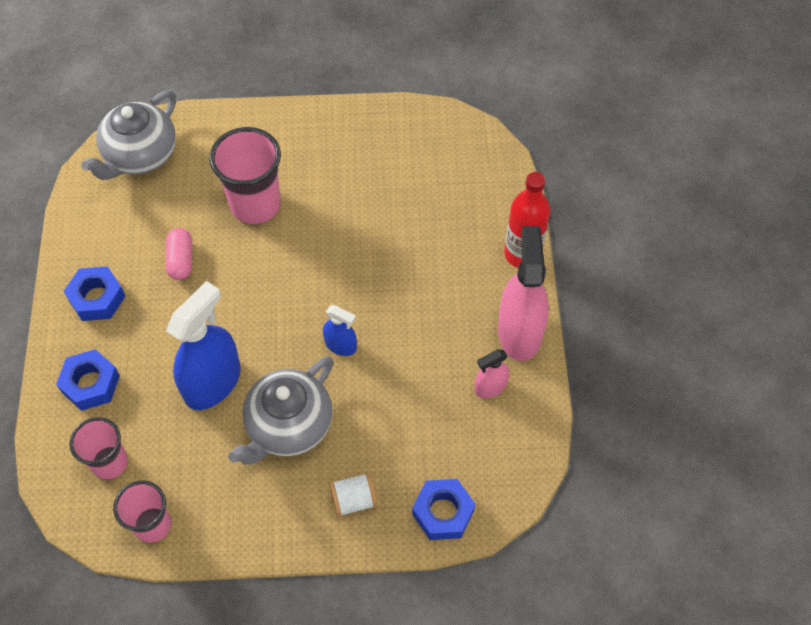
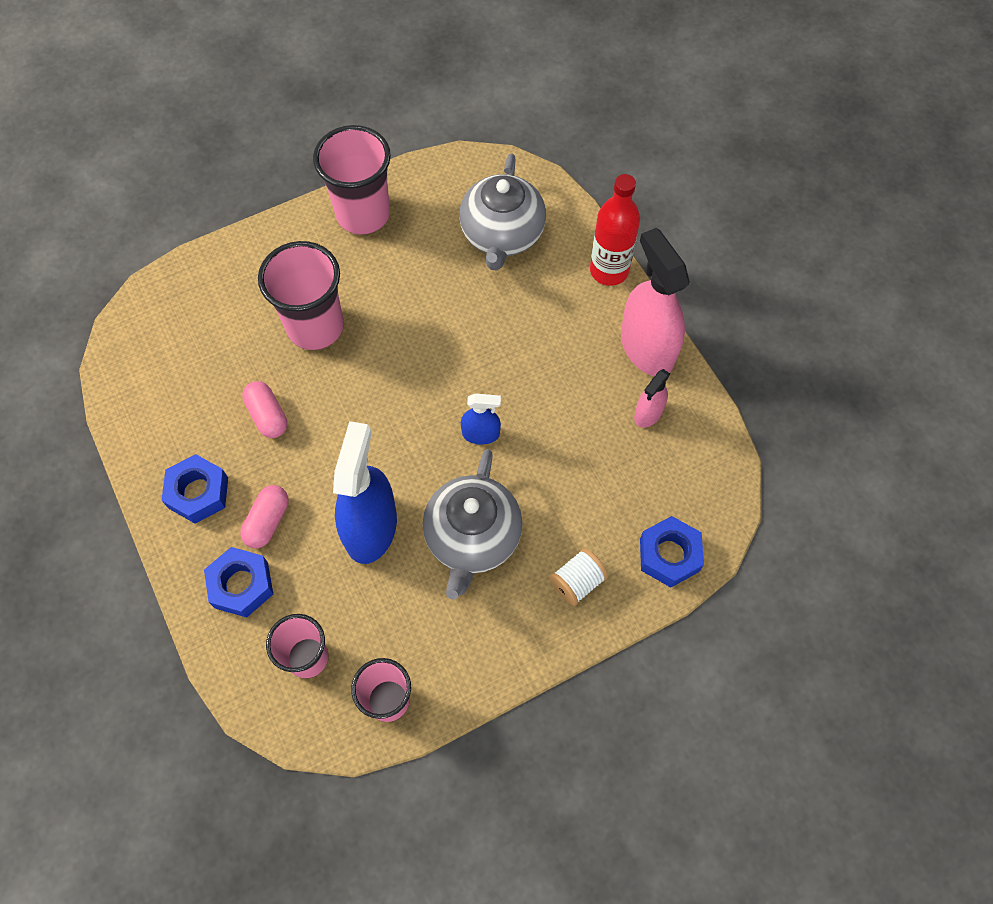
camera: 25 degrees left, 5 degrees up
(137, 343) = (268, 521): none -> pink capsule
(140, 155) = (162, 323): grey teapot -> grey teapot (502, 235)
(342, 129) = (363, 214): none -> pink cup

